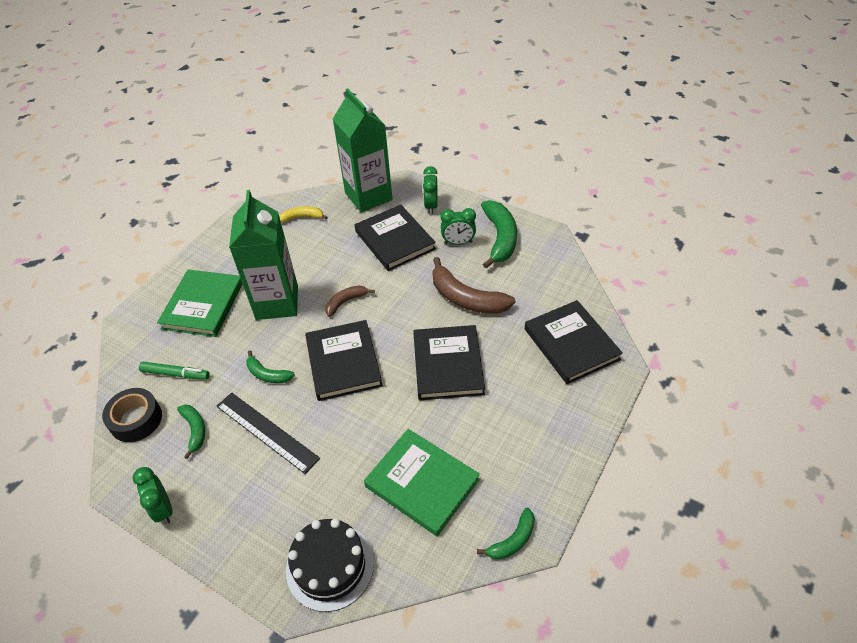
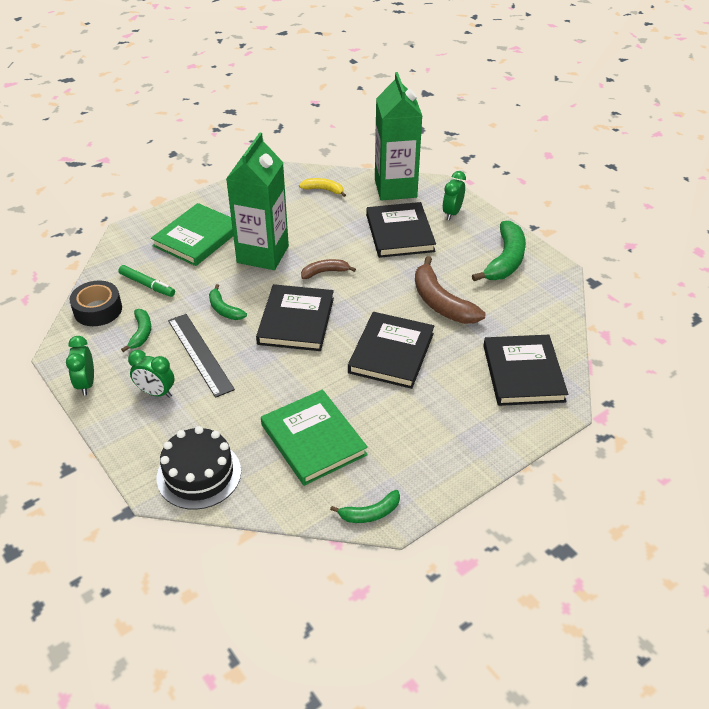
camera: 20 degrees right, 5 degrees down
(458, 242) = (461, 252): green clock -> green clock (156, 392)

